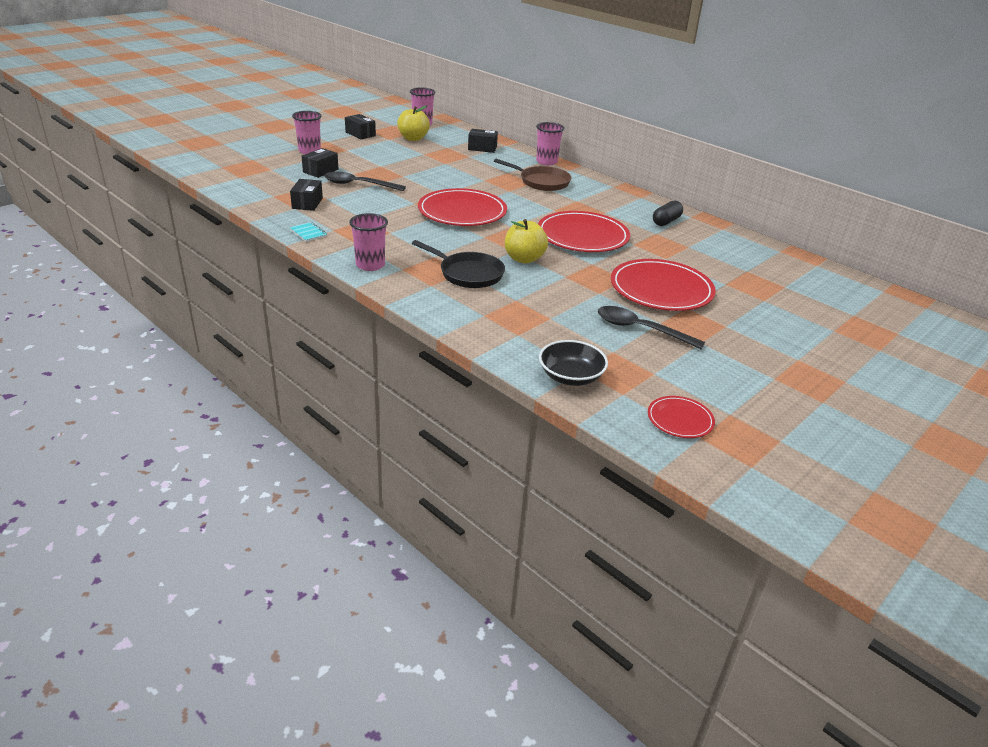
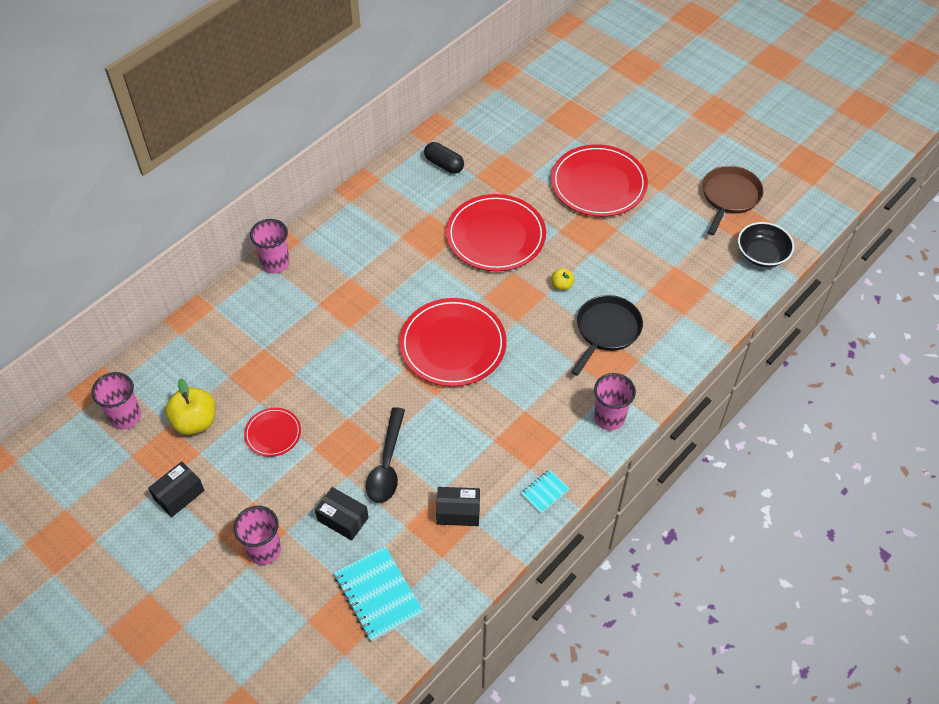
camera: 90 degrees left, 20 degrees up
(257, 177) = (378, 594): none -> turquoise notebook
(482, 148) = (229, 335): black box -> none
(524, 259) = (562, 285): yellow apple -> yellow apple, size x0.51
(541, 182) = (347, 269): brown pan -> brown pan (729, 197)
(640, 329) = (675, 204): black spoon -> none
(680, 419) = (795, 193): red plate -> red plate (273, 433)

